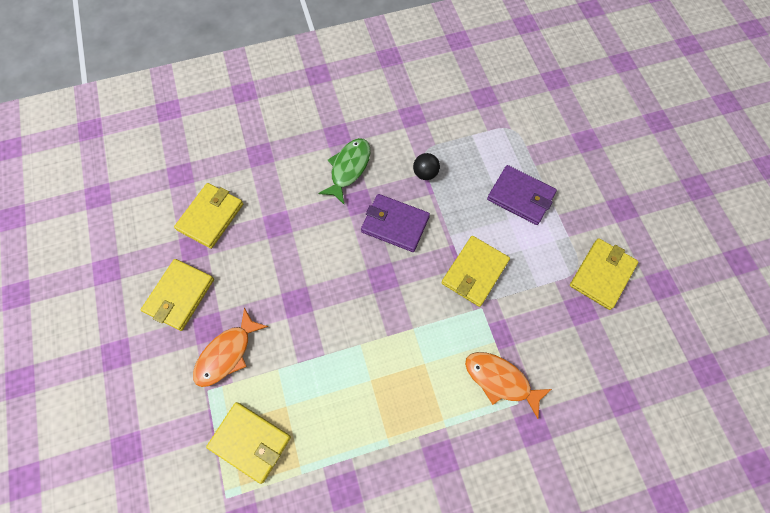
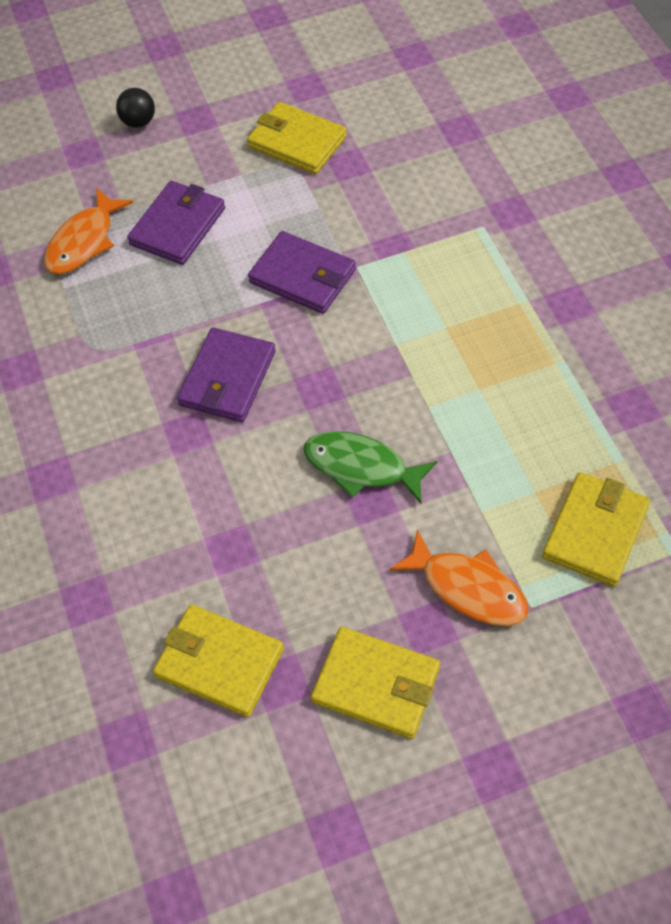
camera: 90 degrees left, 10 degrees down
(348, 168) = (122, 452): green fish -> green fish (361, 467)
(425, 173) = (134, 344): black ball -> black ball (139, 122)
(474, 272) = (303, 276): yellow wallet -> purple wallet
(500, 380) = (456, 244): orange fish -> orange fish (84, 242)

